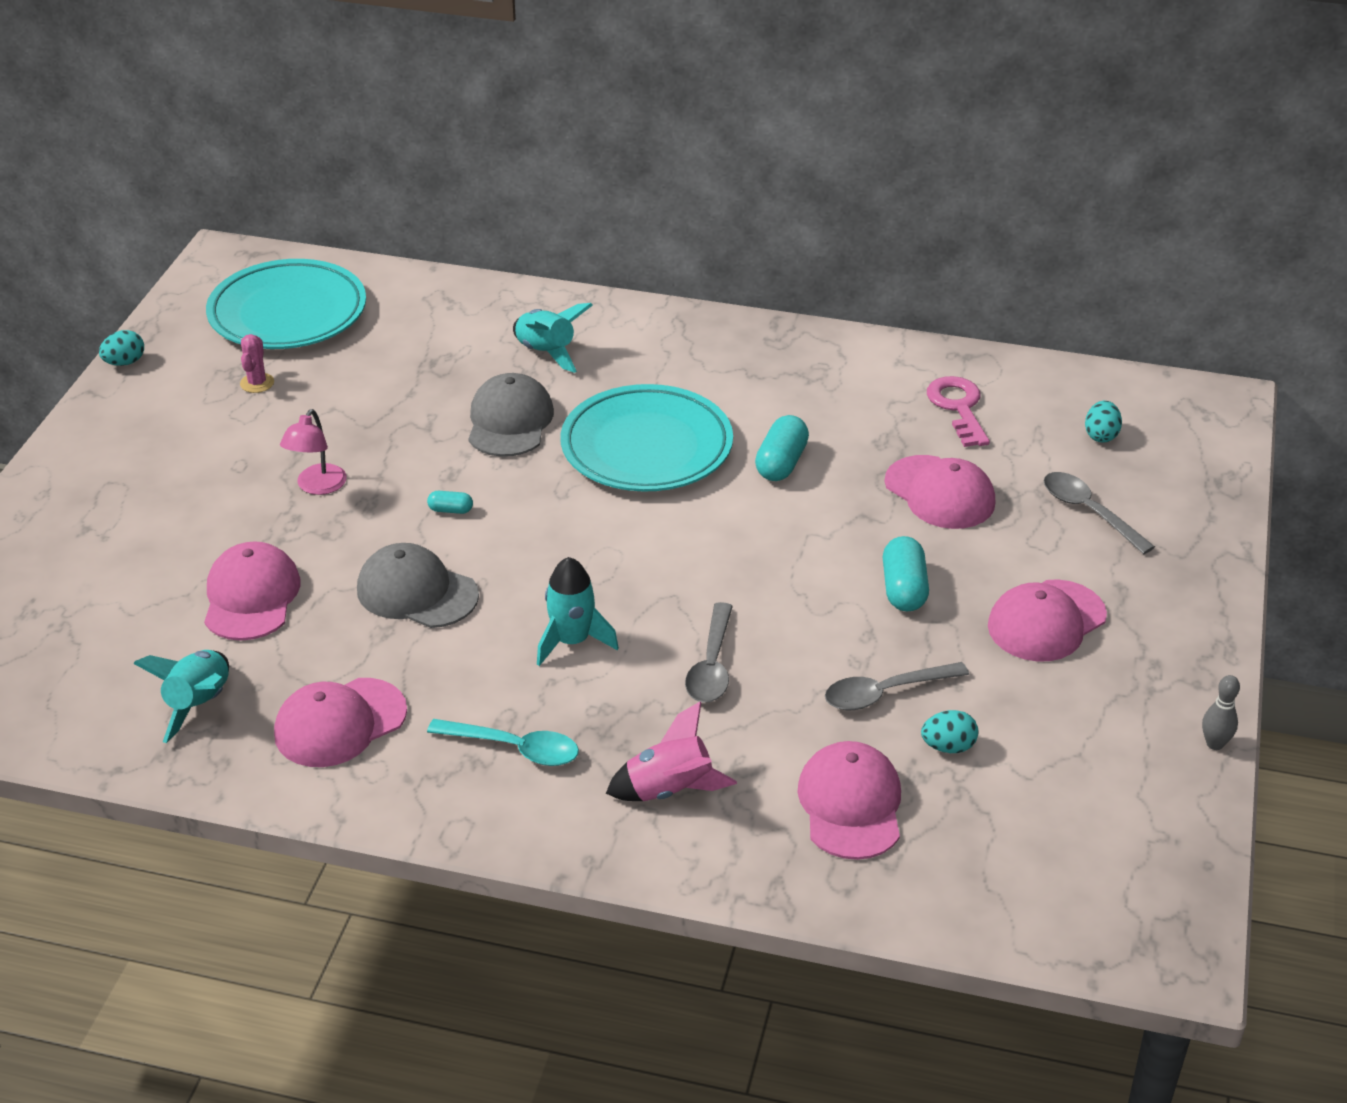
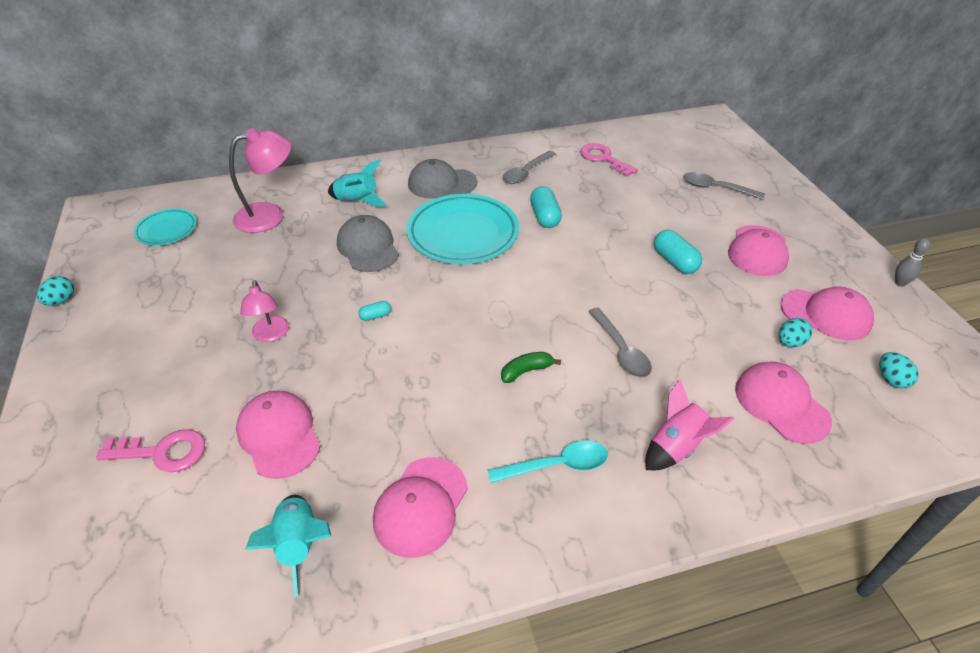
camera: 30 degrees left, 5 degrees up
(130, 566) = (163, 452): none -> pink key
(257, 383) = (175, 281): pink cactus -> none
(288, 313) = (167, 230): turquoise plate -> turquoise plate, size x0.53
(417, 592) = (398, 381): grey cap -> grey cap (442, 183)
(422, 335) = (270, 215): none -> pink lamp
(572, 641) = (526, 371): turquoise rocket -> green banana
(886, 693) = (727, 325): grey spoon -> grey spoon (526, 172)
(940, 493) = (639, 204): pink cap -> pink cap (826, 314)
(1101, 435) = (681, 150): turquoise egg -> turquoise egg (891, 379)

